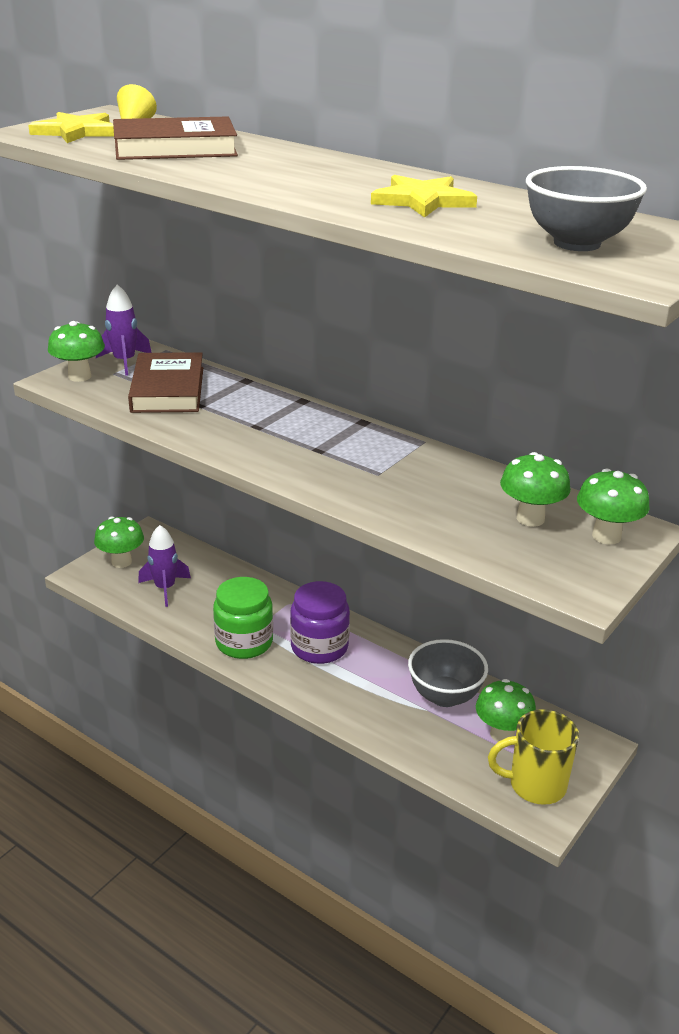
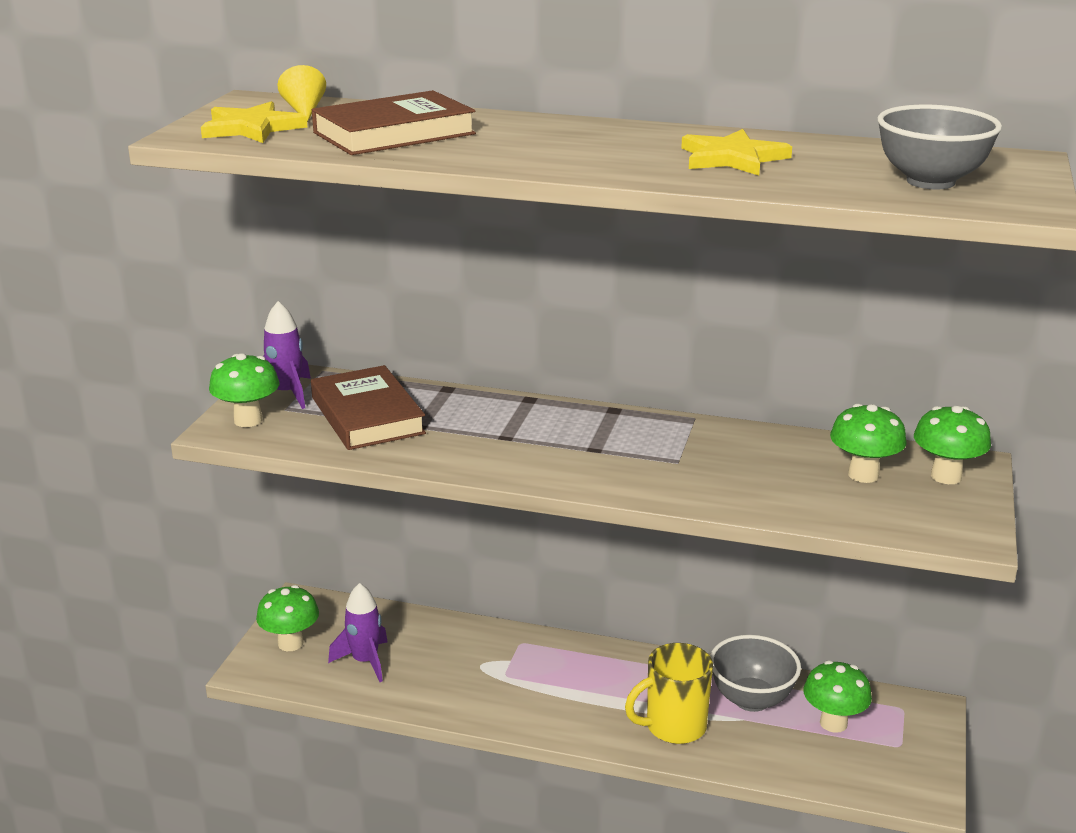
camera: 20 degrees left, 5 degrees down
(244, 642) = (499, 699): green jar -> none
(319, 647) = (586, 682): purple jar -> none
(535, 785) = (898, 766): yellow mug -> yellow mug (673, 727)

